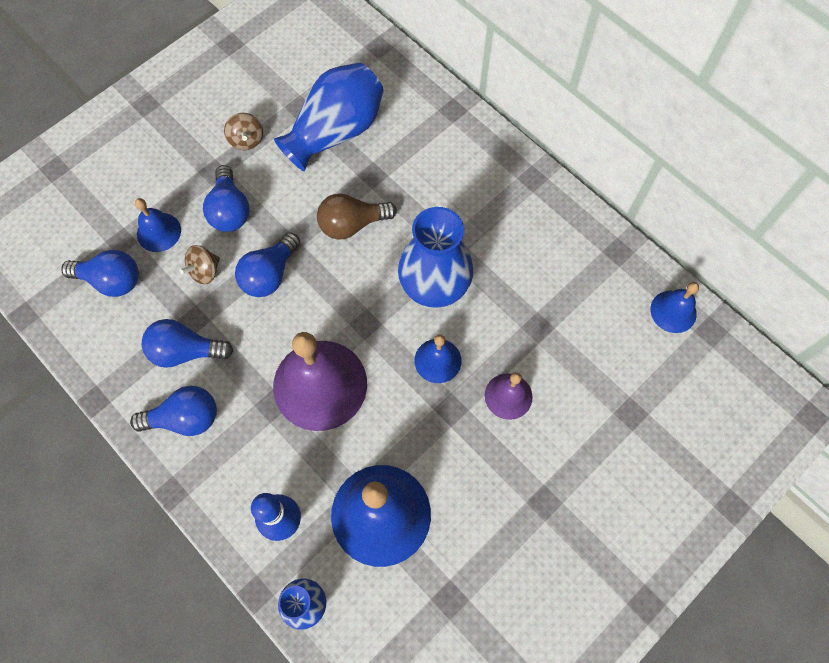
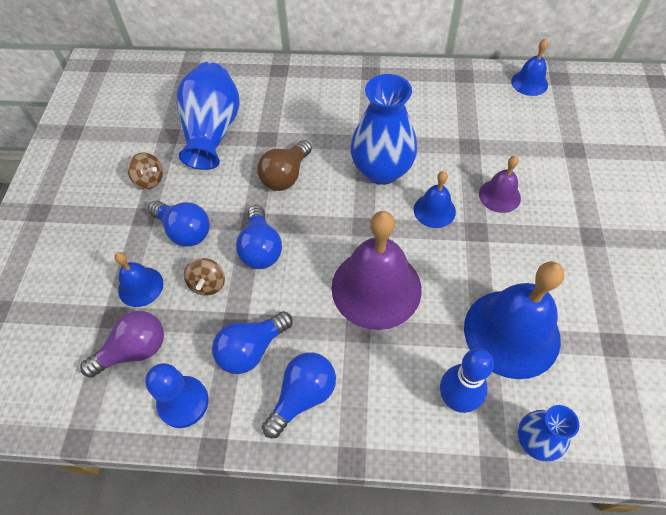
camera: 40 degrees left, 10 degrees down
(107, 349) = (183, 402): none -> blue pawn
(111, 280) = (134, 350): blue light bulb -> purple light bulb

